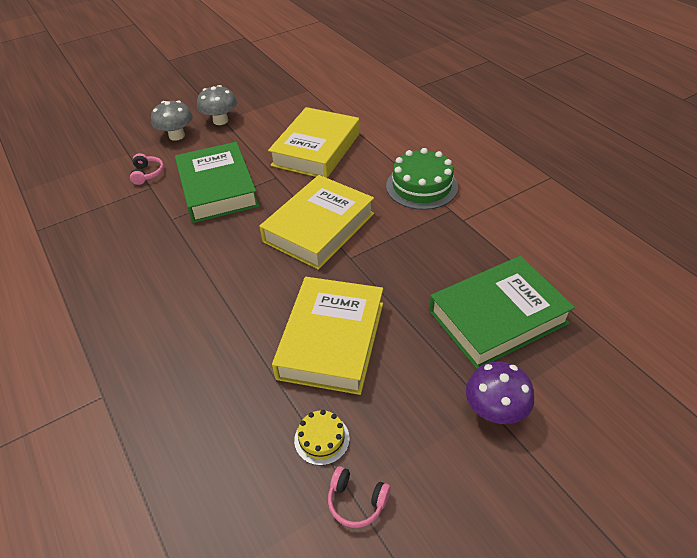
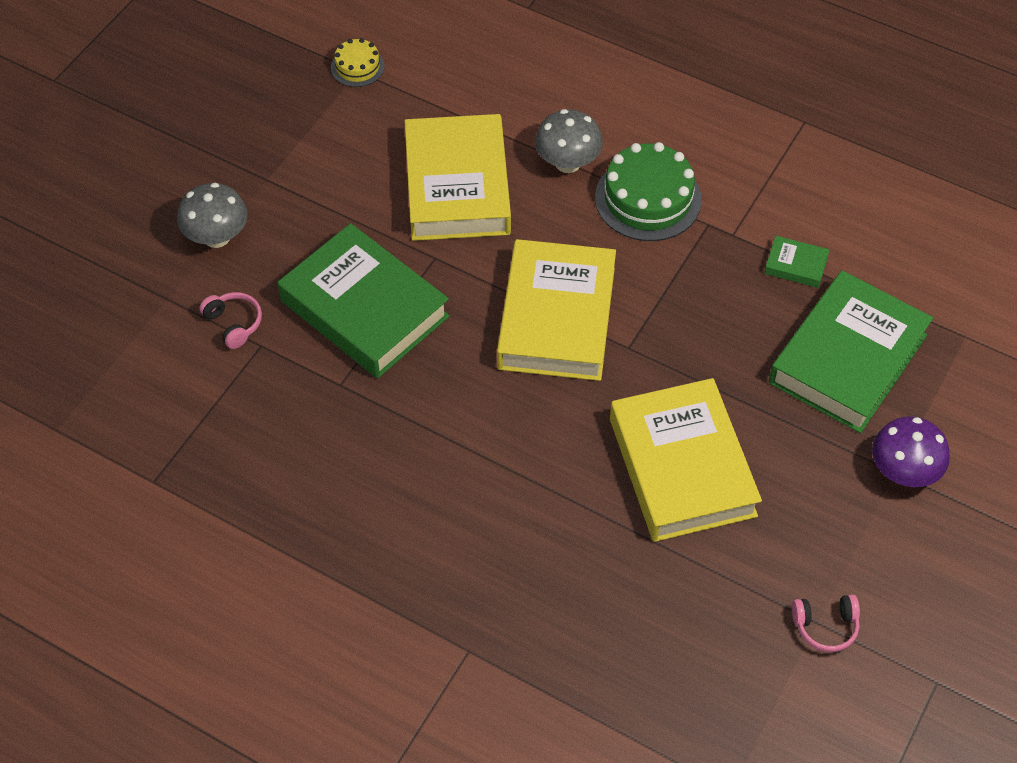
camera: 30 degrees left, 10 degrees up
(220, 121) = (263, 182): grey mushroom -> grey mushroom (567, 163)
(322, 439) = (749, 582): yellow cake -> yellow cake (357, 67)
(495, 249) = (796, 265): none -> green book

